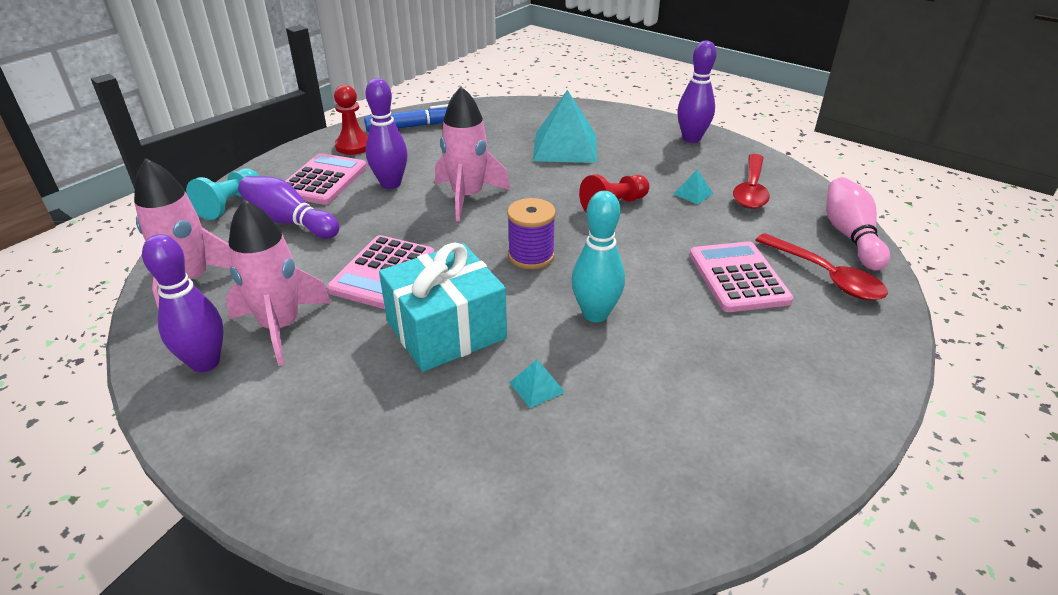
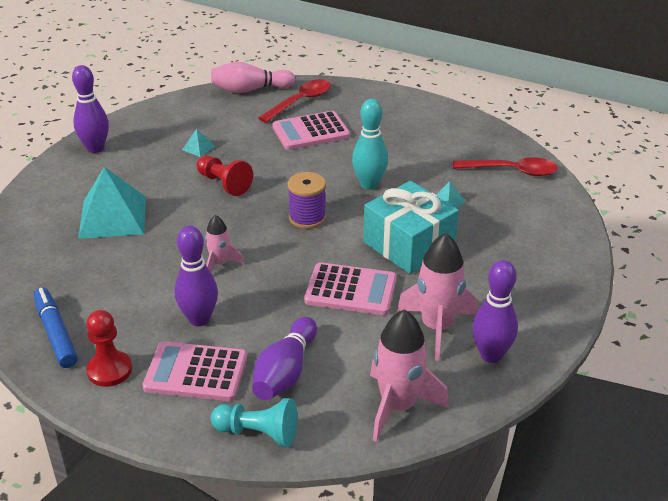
camera: 100 degrees left, 0 degrees up
(467, 197) = (220, 264): pink rocket -> pink rocket, size x0.55
(751, 190) = (189, 123): red spoon -> red spoon (512, 171)

